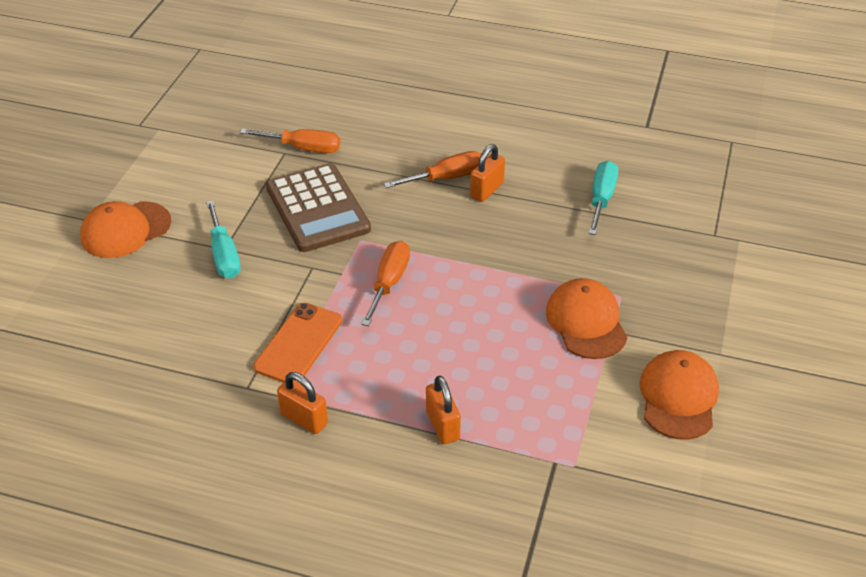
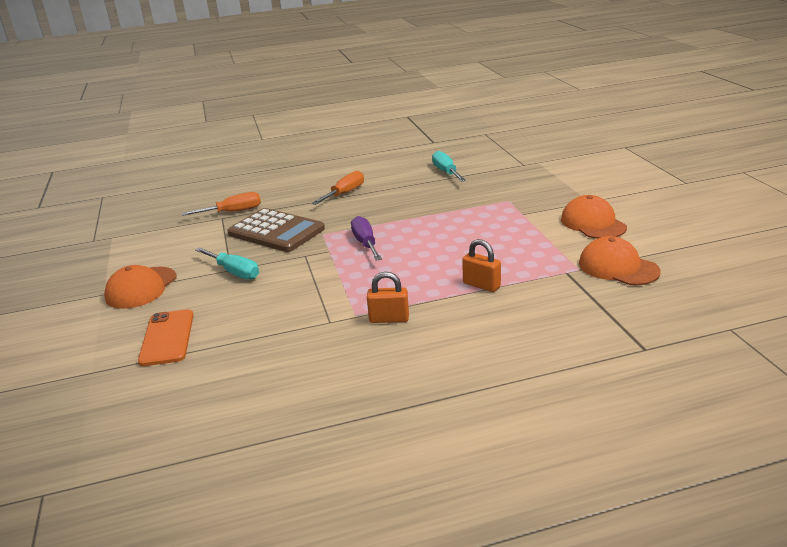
camera: 30 degrees left, 15 degrees down
(299, 344) = (340, 289): orange phone -> orange phone (167, 338)
(389, 283) = (365, 243): orange screwdriver -> purple screwdriver
(487, 190) = (376, 190): orange padlock -> none
(586, 322) = (504, 216): orange cap -> orange cap (618, 267)

